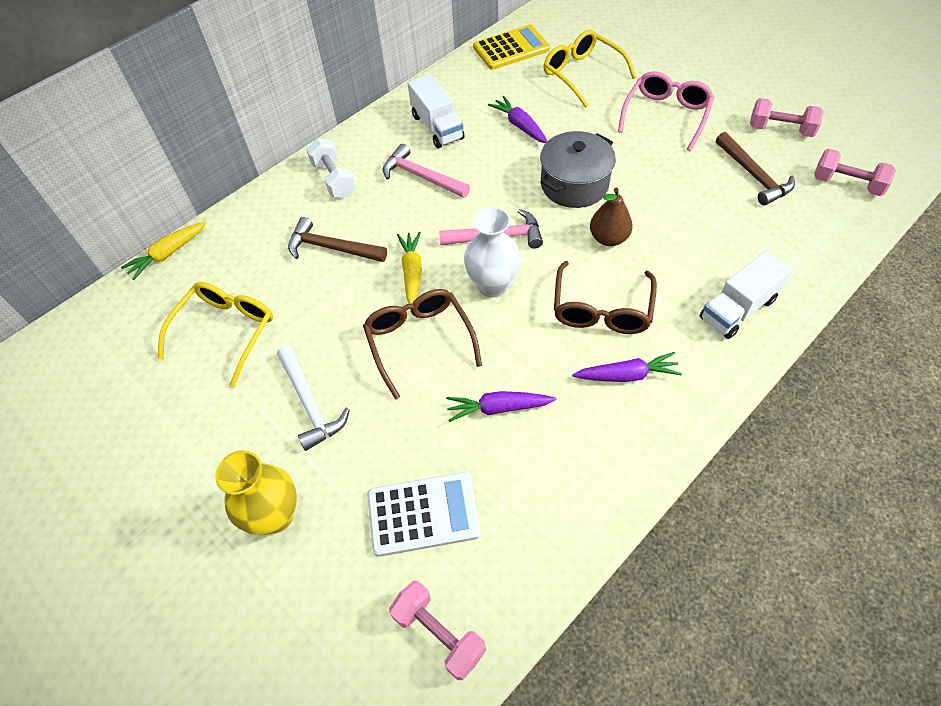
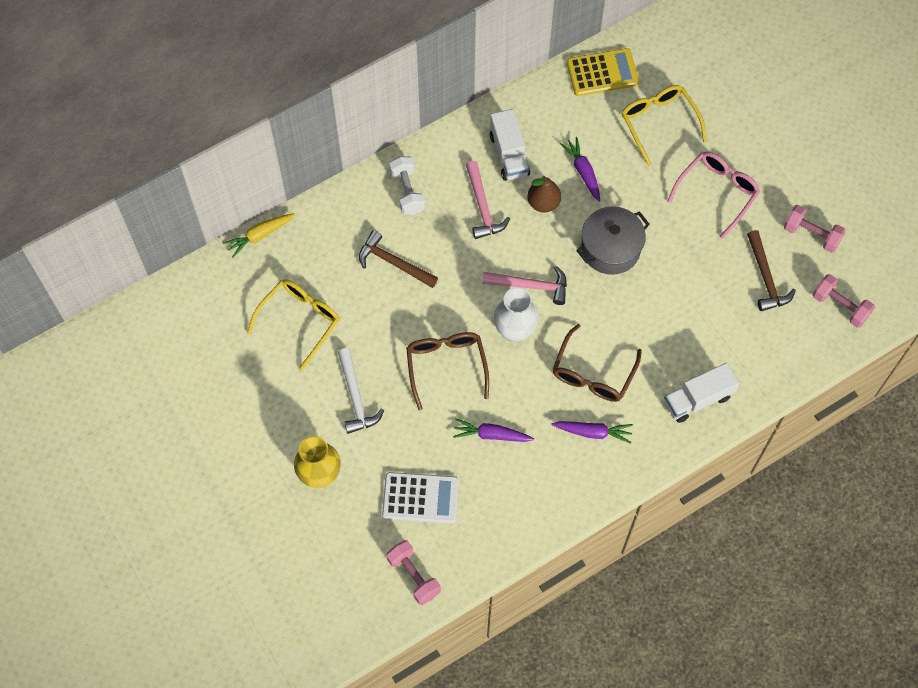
camera: 10 degrees right, 10 degrees up
(412, 273) = (454, 303): yellow carrot -> none
(421, 176) = (482, 207): pink hammer -> pink hammer turned 150 degrees counterclockwise
(608, 238) = (621, 310): brown pear -> brown pear (543, 203)

